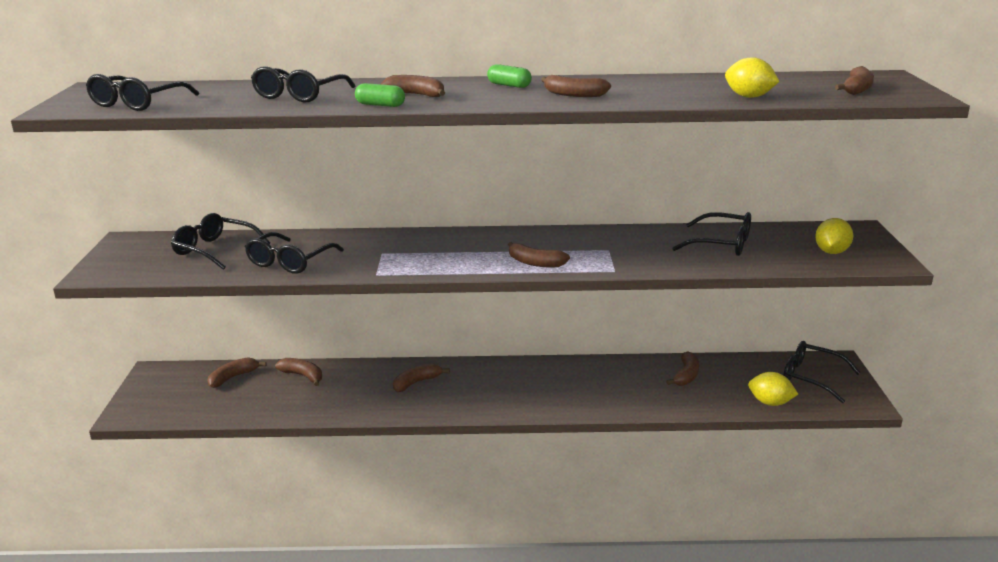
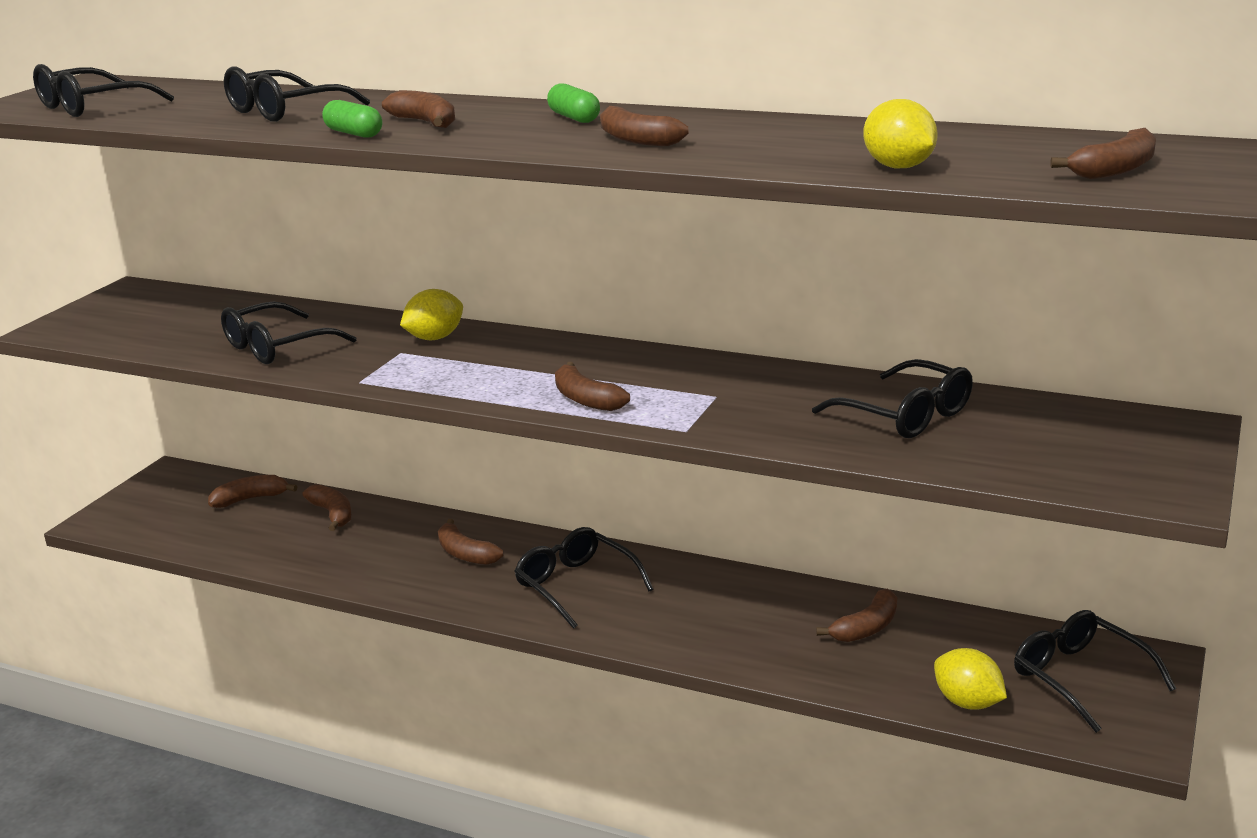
camera: 25 degrees right, 0 degrees up
(215, 250) = (210, 317): black glasses -> black glasses (575, 585)
(416, 382) = (465, 554): brown banana -> brown banana turned 120 degrees counterclockwise
(831, 252) = (1081, 458): yellow lemon -> yellow lemon (434, 338)

